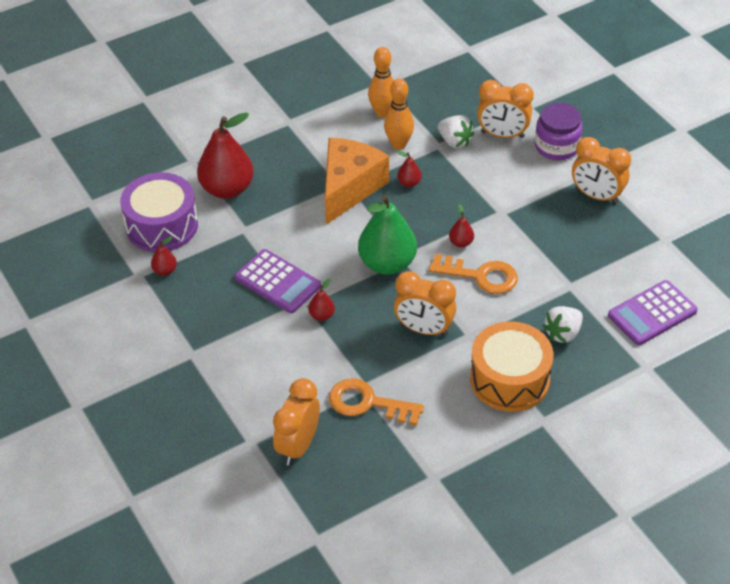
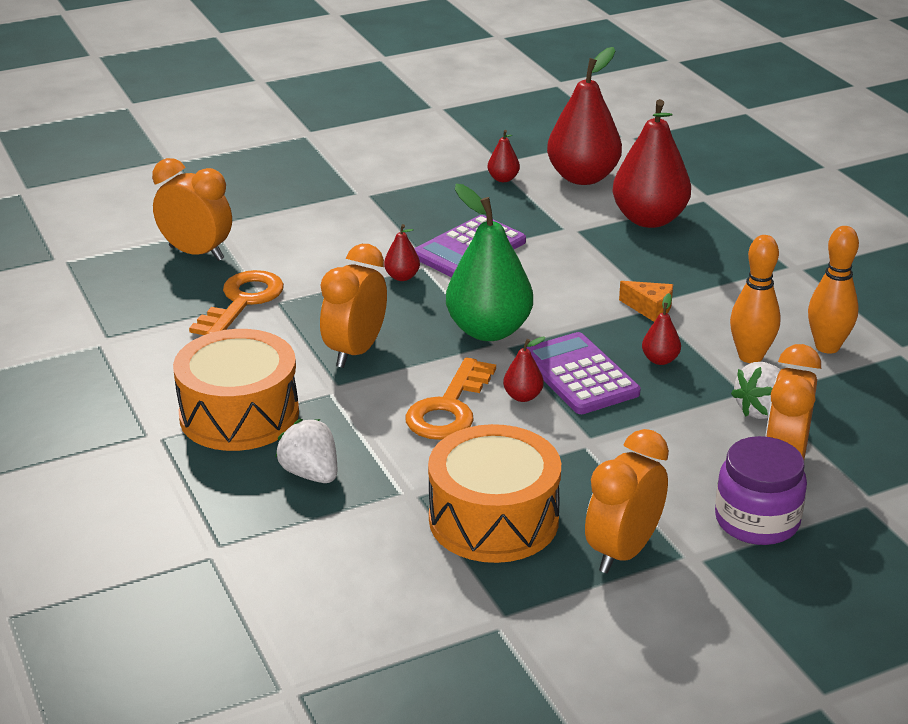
camera: 95 degrees right, 15 degrees down
(161, 225) = (582, 177): purple drum -> red pear
(349, 188) = (650, 309): orange cheese -> orange cheese, size x0.40
(584, 248) = (493, 519): none -> orange drum
(652, 313) = (326, 576): purple calculator -> purple calculator (579, 375)

